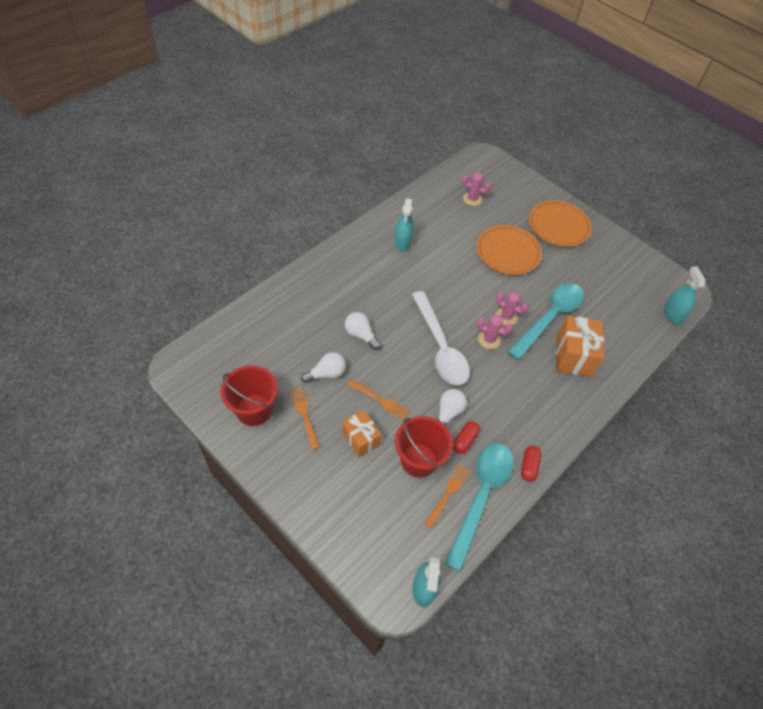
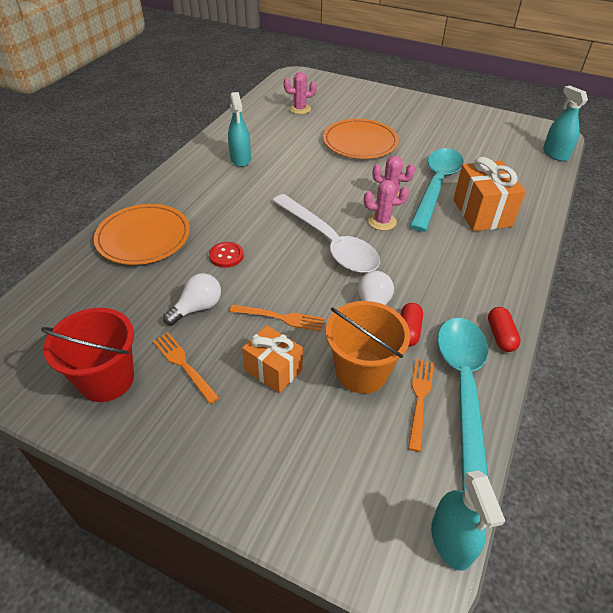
camera: 15 degrees left, 10 degrees down
(361, 335) = (226, 256): white light bulb -> red button
(418, 460) = (361, 371): red bucket -> orange bucket
(558, 226) = (399, 111): orange plate -> orange plate (143, 237)

